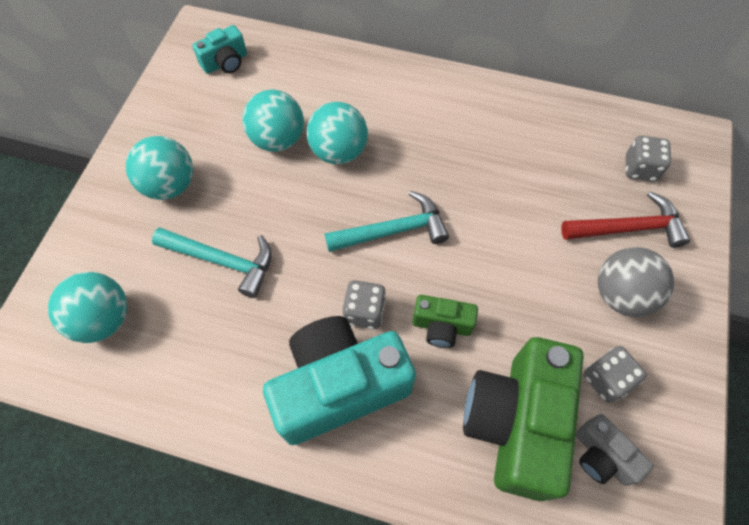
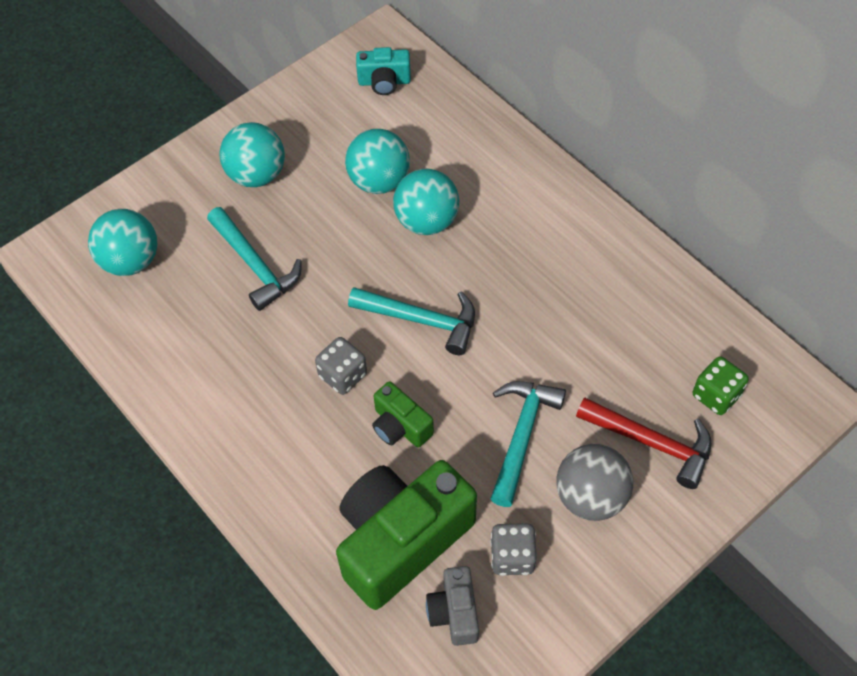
camera: 35 degrees right, 5 degrees down
(339, 386) = (276, 423): turquoise camera -> none
(537, 278) = (521, 435): none -> turquoise hammer
(640, 168) = (716, 395): grey dice -> green dice

